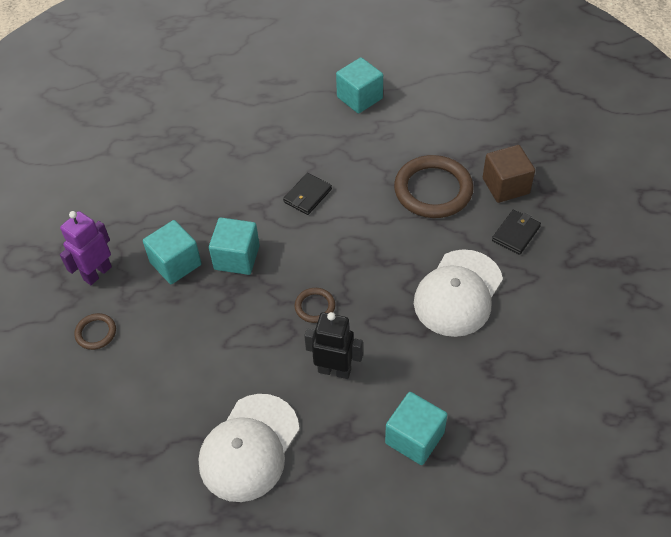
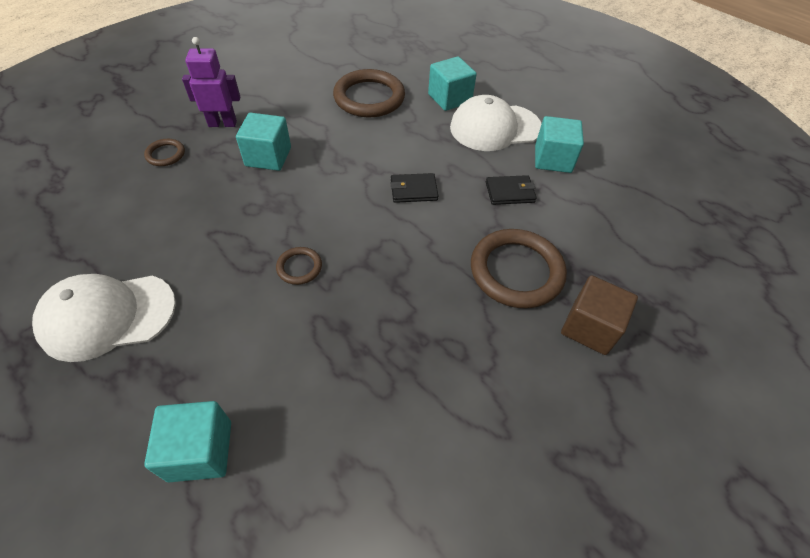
camera: 45 degrees right, 0 degrees up
(174, 157) = (369, 97): none -> brown ring
(237, 257) = (306, 186): turquoise cube -> turquoise cube (449, 98)
(334, 370) = (238, 326): black robot -> none
(458, 293) = (415, 372): white cap -> white cap (494, 127)
(516, 233) = (542, 376): black wallet -> black wallet (510, 192)

